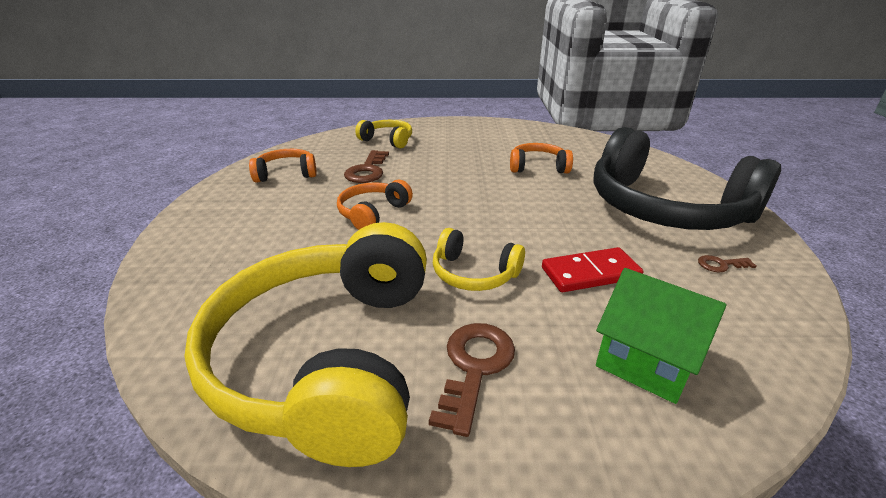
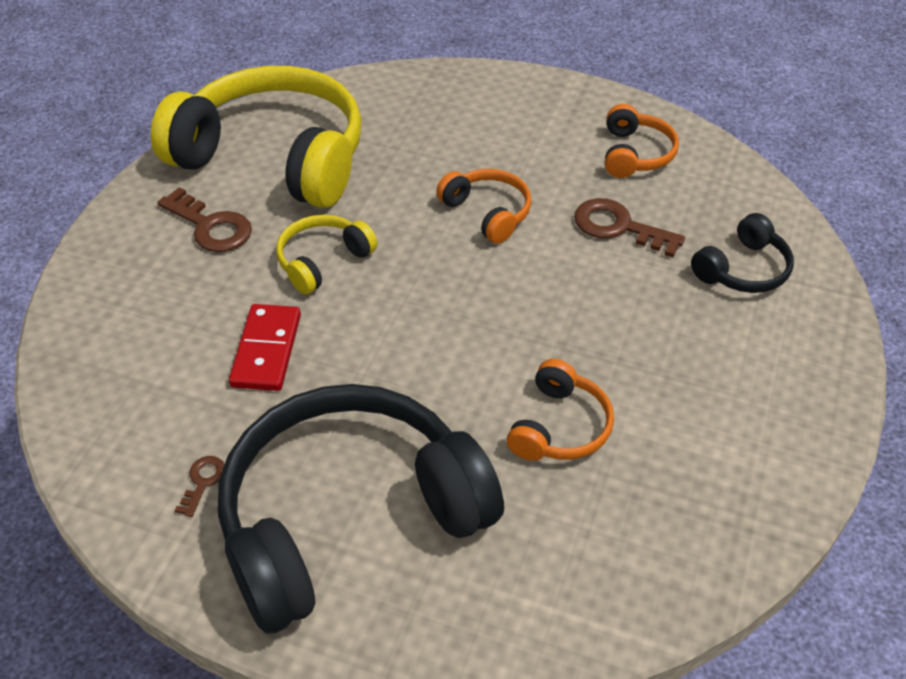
camera: 110 degrees right, 15 degrees up
(387, 140) = (743, 269): yellow headphones -> black headphones
(645, 360) = (142, 327): green house -> none

